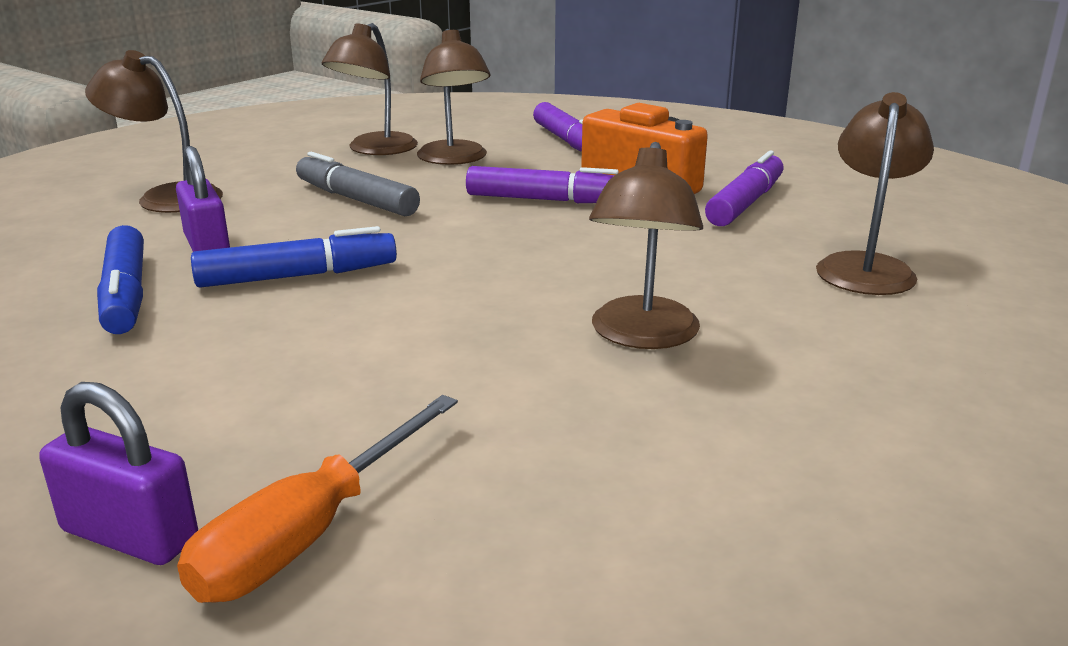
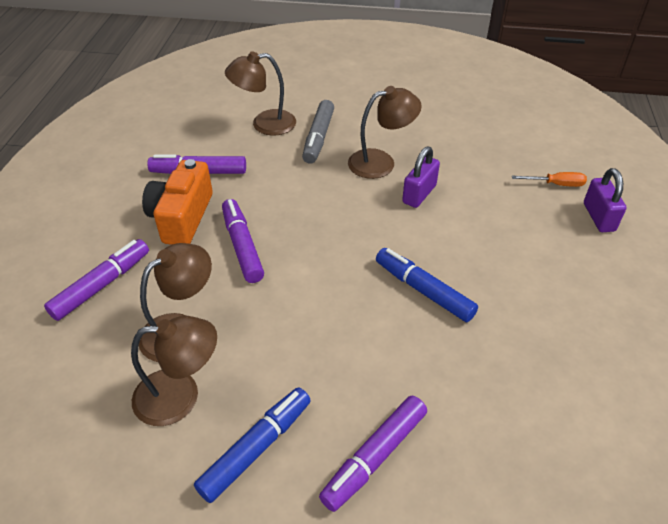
camera: 120 degrees left, 20 degrees up
(126, 294) = (503, 345): blue marker -> blue marker (256, 448)
(166, 197) = (374, 457): brown lamp -> purple marker
(207, 247) = (426, 357): purple padlock -> purple padlock (419, 194)
(310, 533) = (556, 184): orange screwdriver -> orange screwdriver, size x0.63
(356, 199) = (300, 336): grey marker -> grey marker (318, 138)

